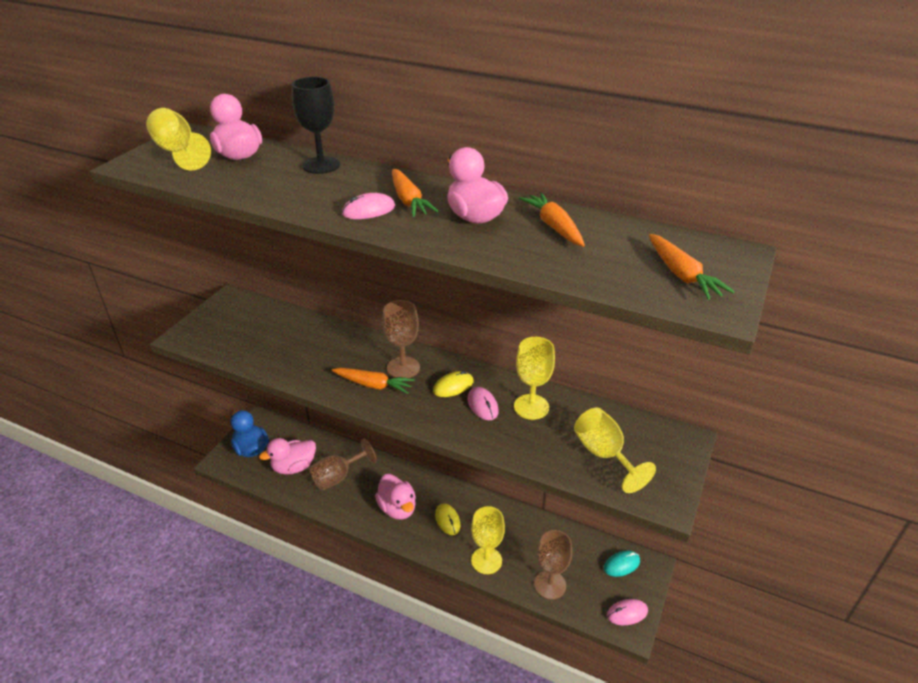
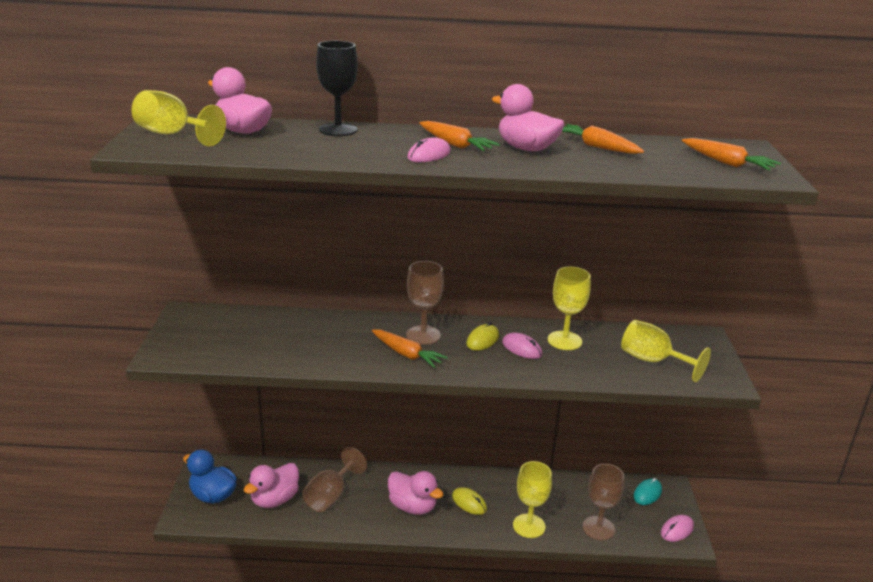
camera: 25 degrees left, 10 degrees down
(374, 385) = (407, 354): orange carrot -> orange carrot turned 45 degrees clockwise

